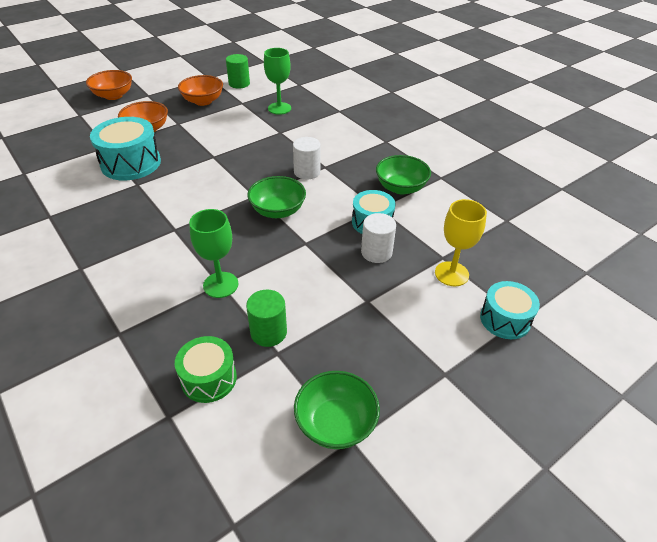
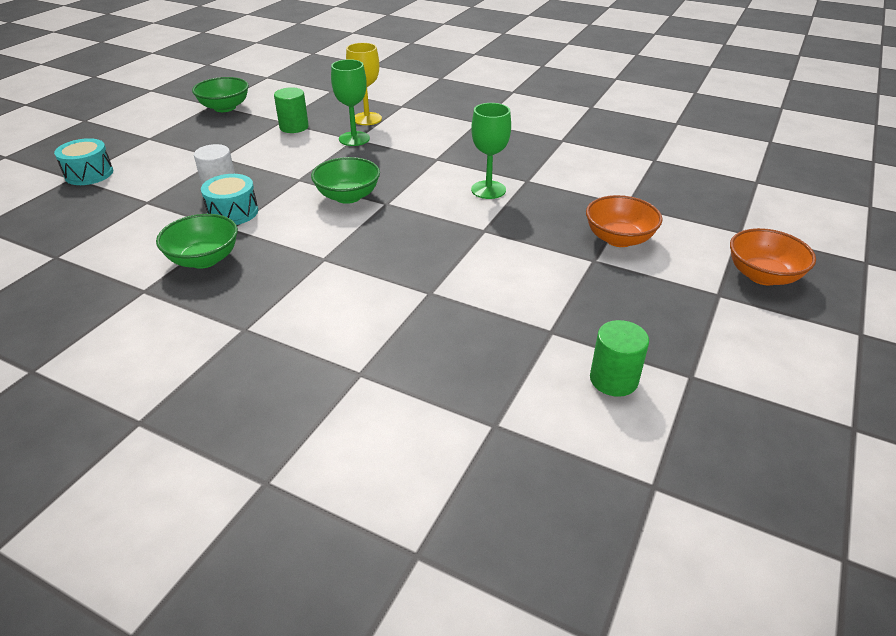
camera: 155 degrees right, 5 degrees down
(131, 163) = (567, 196): turquoise drum -> none
(203, 101) = (617, 312): orange bowl -> none
(209, 378) = (319, 104): green drum -> none
(279, 108) = (474, 340): green goblet -> green goblet (488, 190)
(307, 172) = (344, 245): white cylinder -> none
(451, 274) = (137, 191): yellow goblet -> yellow goblet (367, 119)

